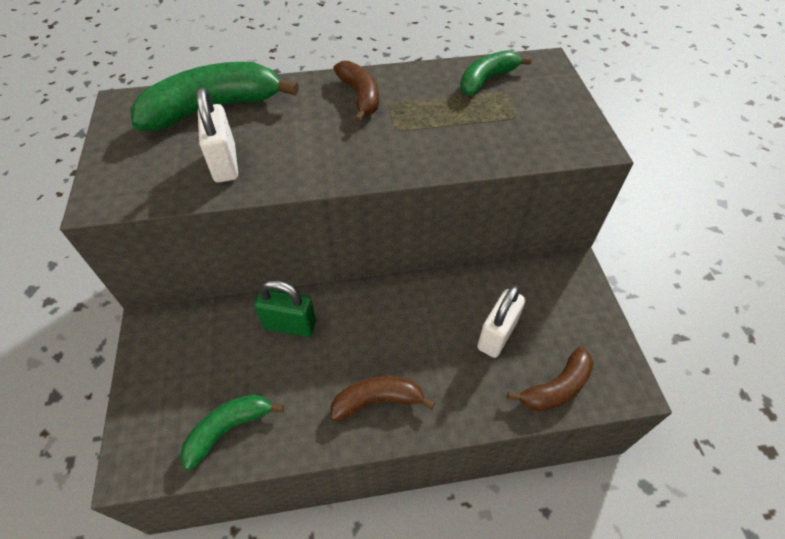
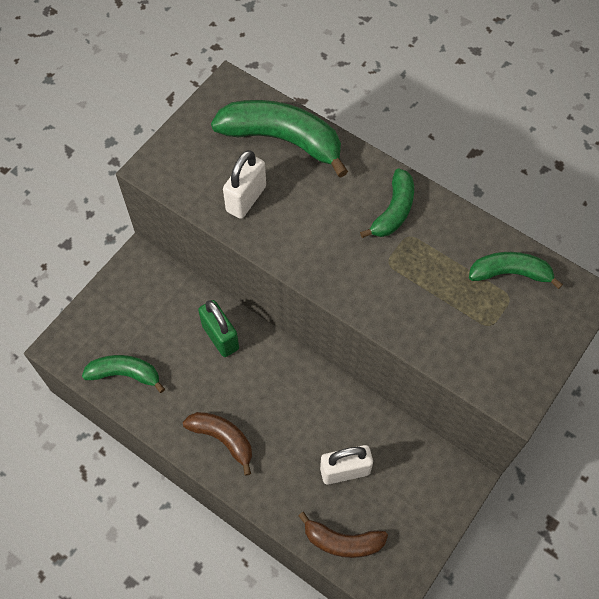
camera: 45 degrees right, 10 degrees up
(360, 97) = (393, 211): brown banana -> green banana

